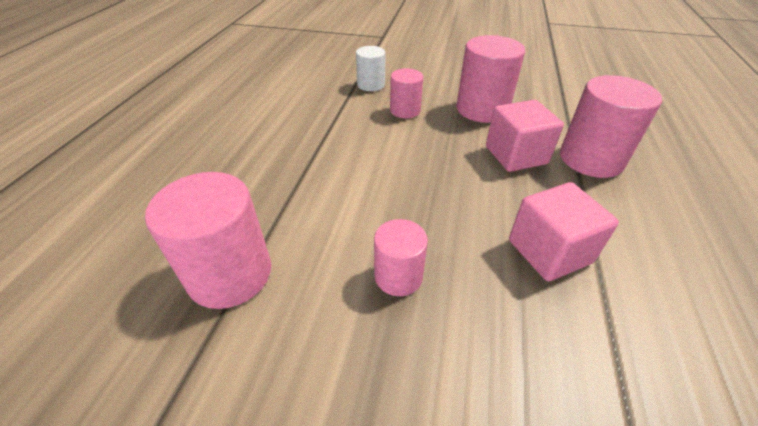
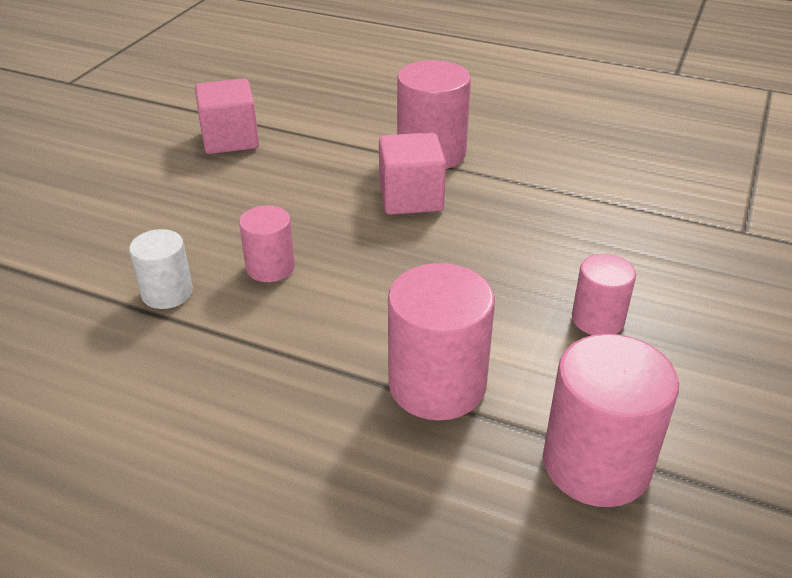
camera: 80 degrees left, 5 degrees down
(482, 109) = (299, 199): pink cylinder -> pink cylinder (437, 385)
(549, 251) = (566, 217): pink cube -> pink cube (230, 139)

